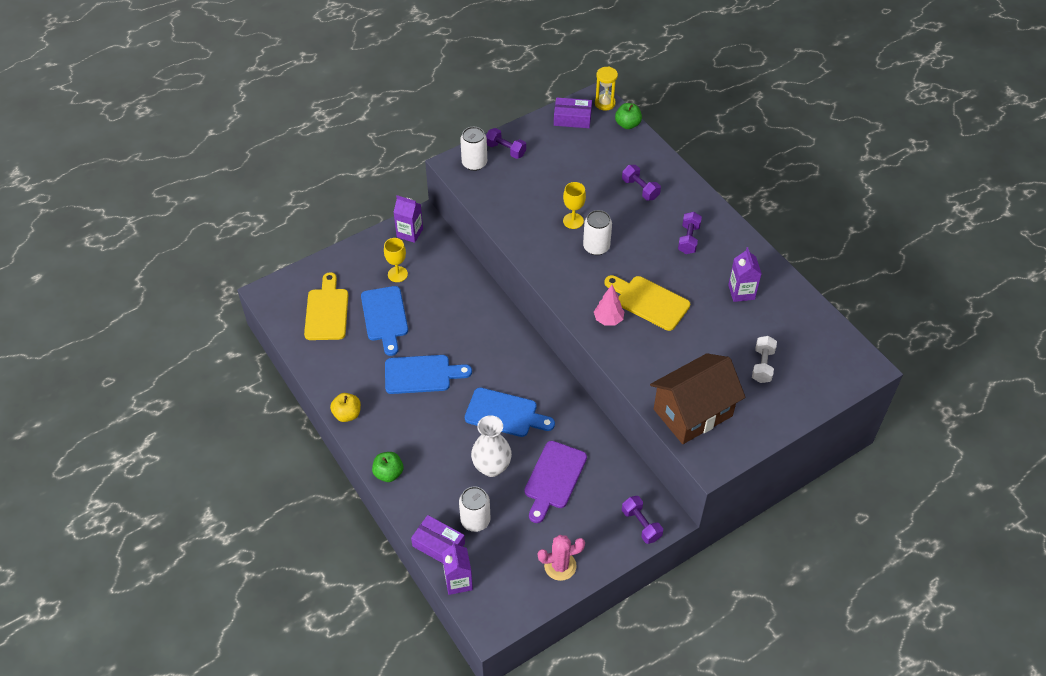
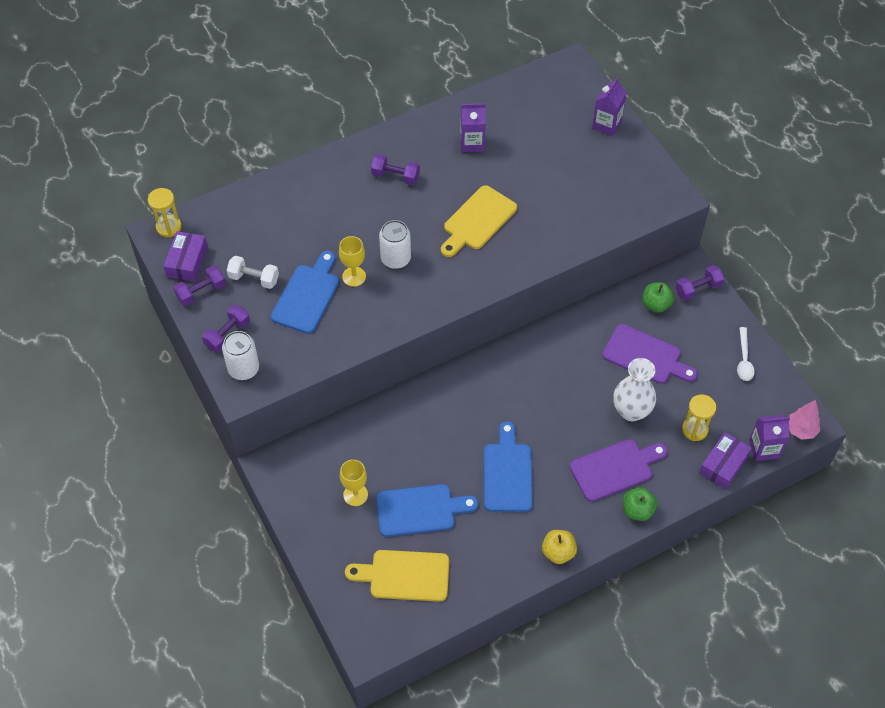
camera: 85 degrees left, 5 degrees up
(410, 233) = (290, 479): purple carton -> purple carton (607, 124)
(430, 455) = (615, 468): none -> purple cutting board
(475, 520) = (694, 429): white can -> yellow hourglass
(505, 413) = (564, 394): blue cutting board -> blue cutting board (307, 295)
(560, 566) = (744, 359): pink cactus -> white spoon
(608, 320) = (499, 258): pink tree -> pink tree (801, 430)
(627, 124) = (209, 209): green apple -> green apple (656, 304)
(640, 189) = (315, 209): purple dumbbell -> purple dumbbell (201, 292)
(692, 412) = (619, 203): brown house -> none
(762, 365) = (565, 141): white dumbbell -> white dumbbell (254, 278)

